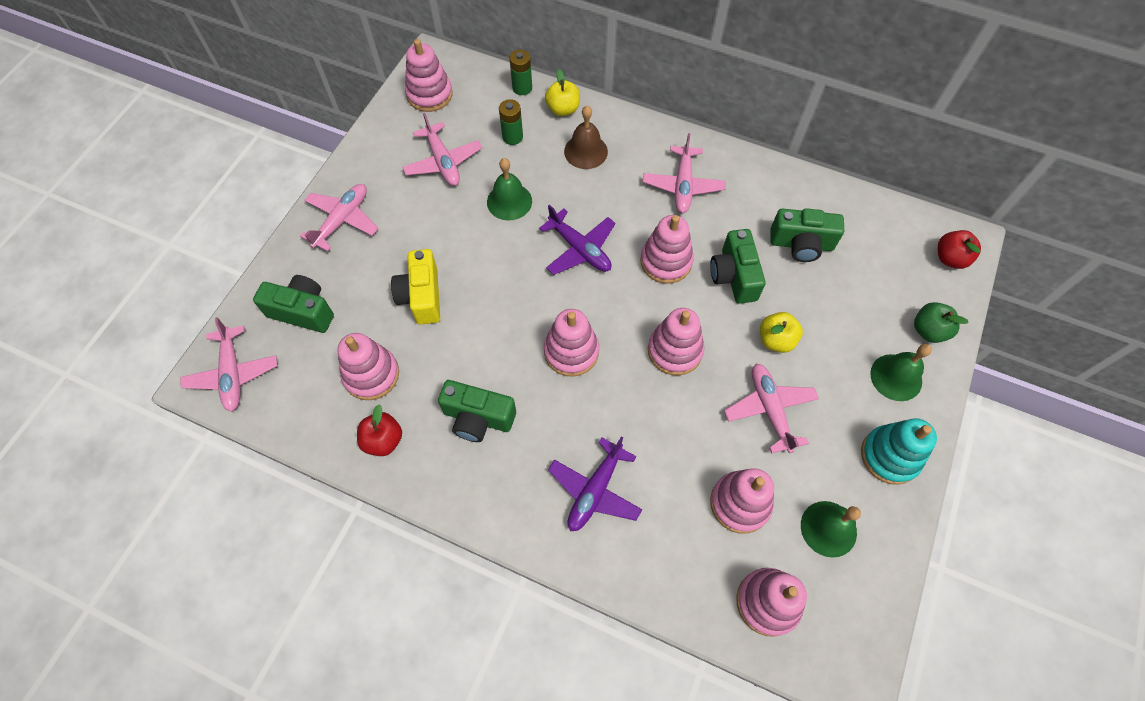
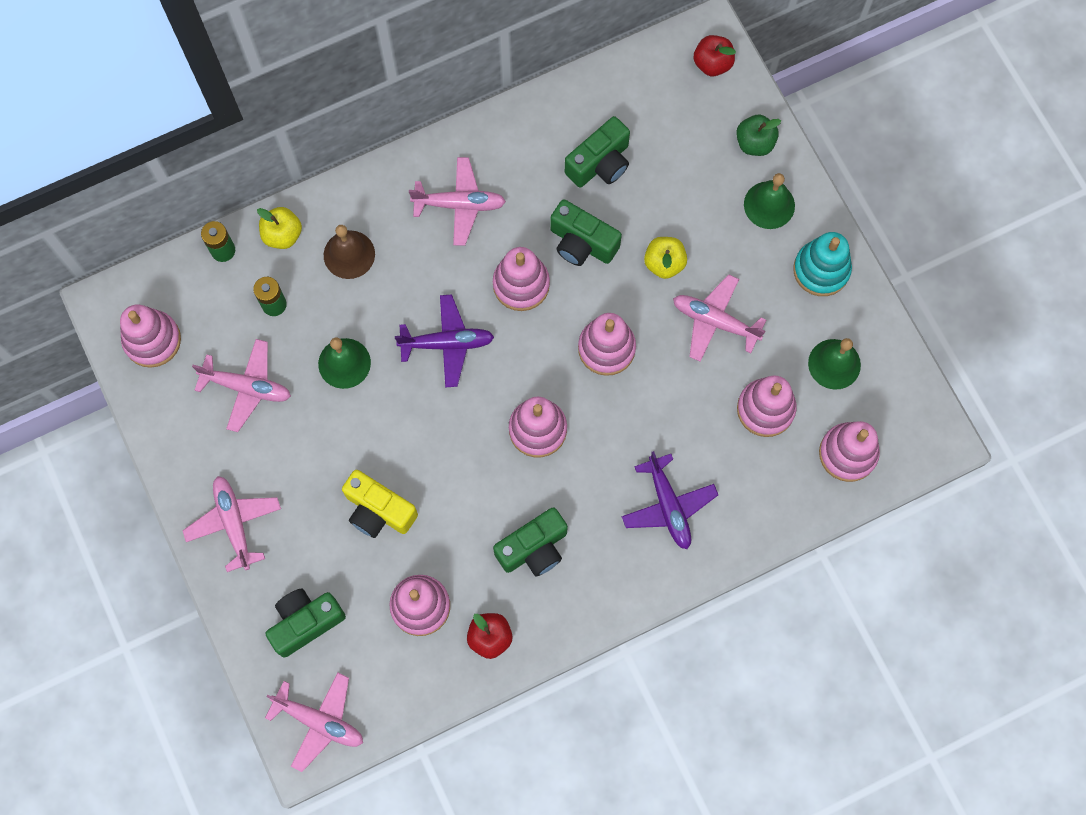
camera: 50 degrees left, 10 degrees up
(683, 185) = (459, 204): pink plane -> pink plane turned 45 degrees counterclockwise

